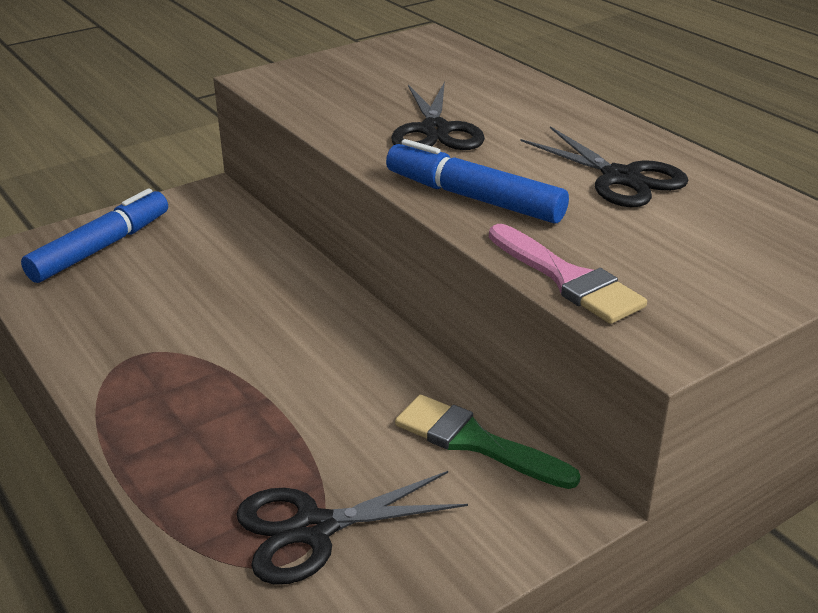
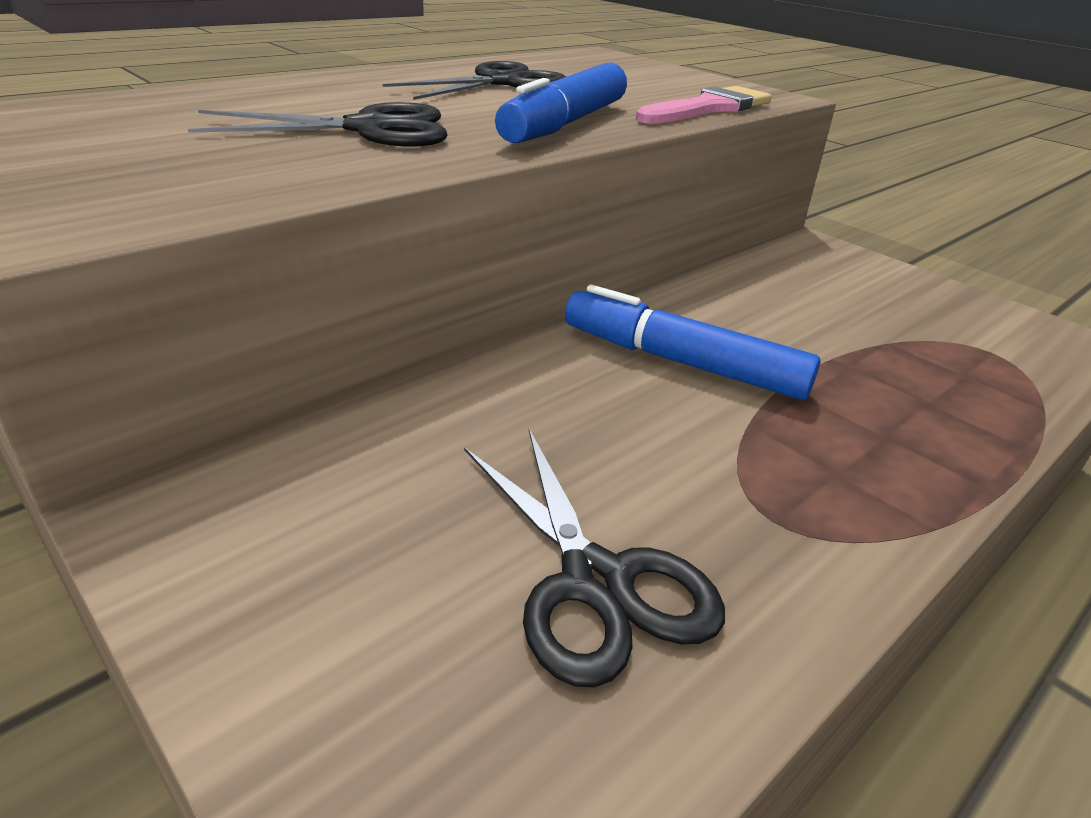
camera: 100 degrees left, 0 degrees up
(100, 248) = (406, 666): blue marker -> blue marker (682, 363)
(313, 529) = (948, 343): black scissors -> black scissors (595, 581)
(475, 442) = (770, 274): green brush -> none

